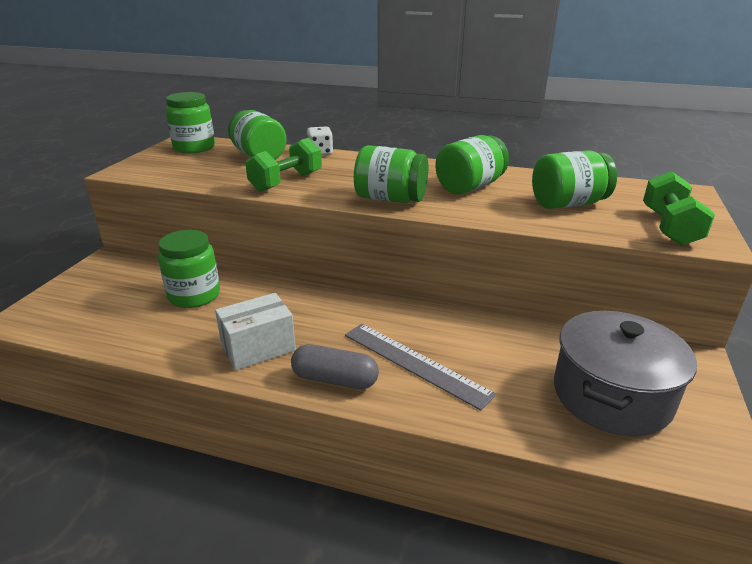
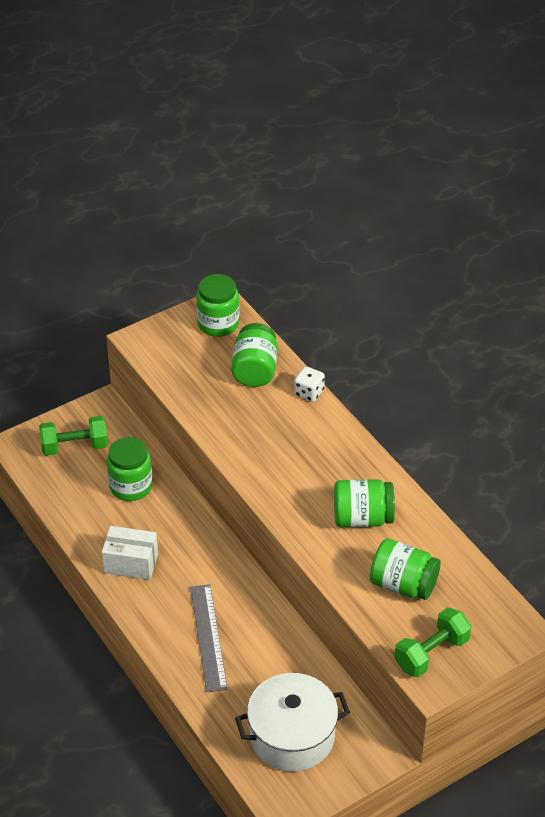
camera: 40 degrees right, 15 degrees up
(286, 182) = (237, 428): green dumbbell -> green dumbbell (74, 446)
(335, 379) = (151, 617): grey capsule -> none
(390, 199) = (284, 498): green jar -> none
(611, 395) = (292, 736): grey pot -> white pot

